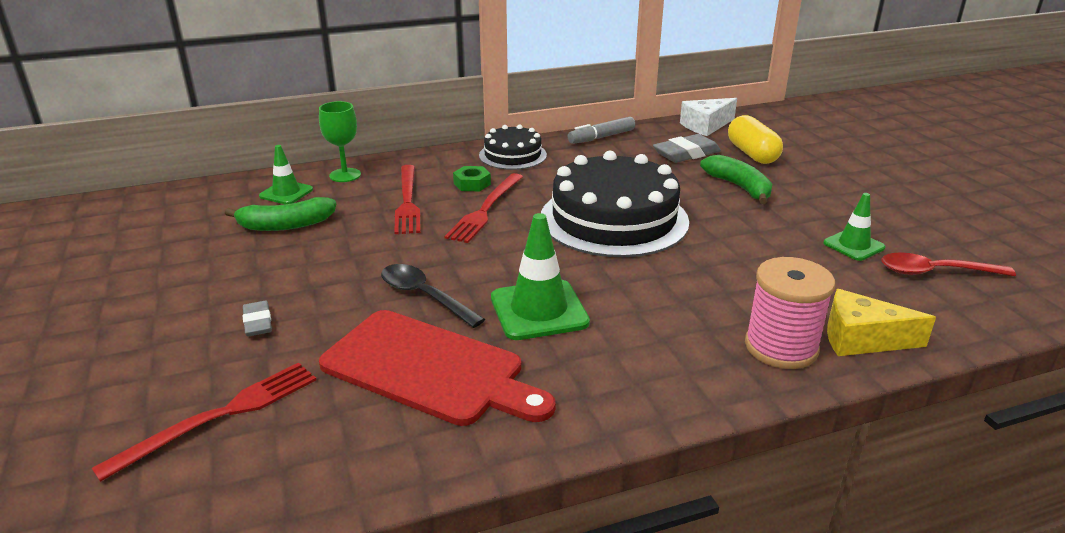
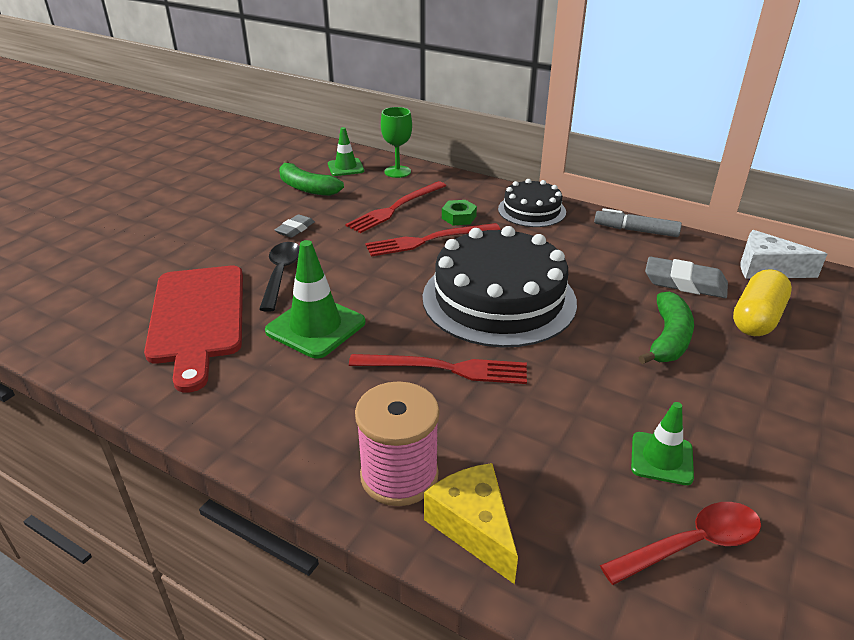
camera: 50 degrees right, 5 degrees up
(220, 416) = (90, 274): red fork -> red fork (445, 368)
(258, 322) = (189, 237): grey eraser -> grey eraser (295, 229)
(935, 272) = (692, 544): red spoon -> red spoon turned 105 degrees clockwise

